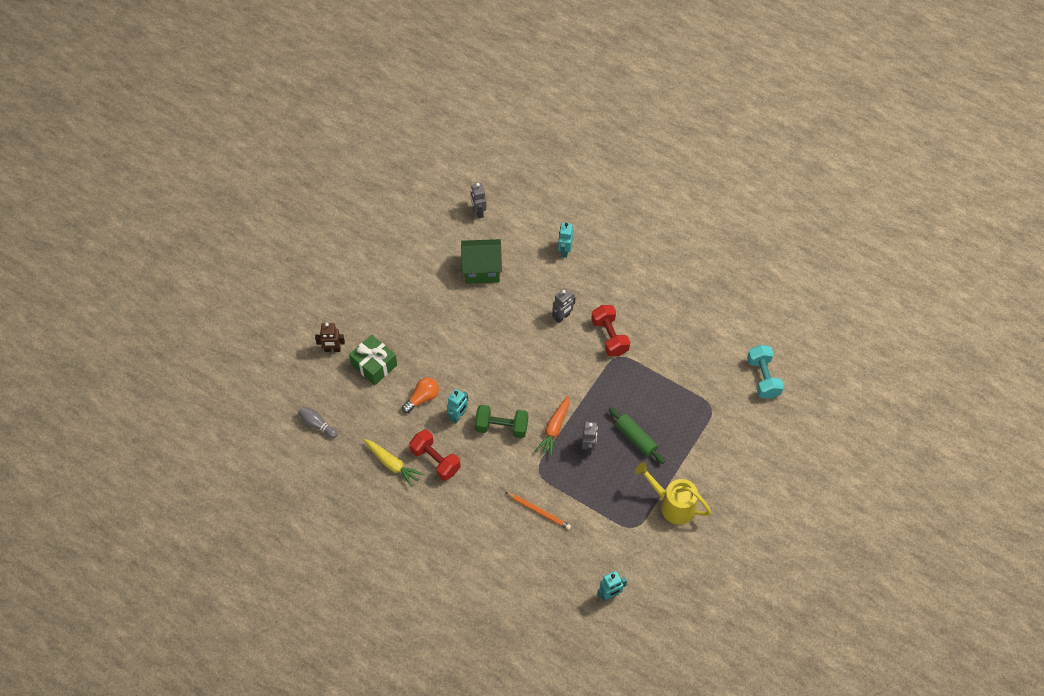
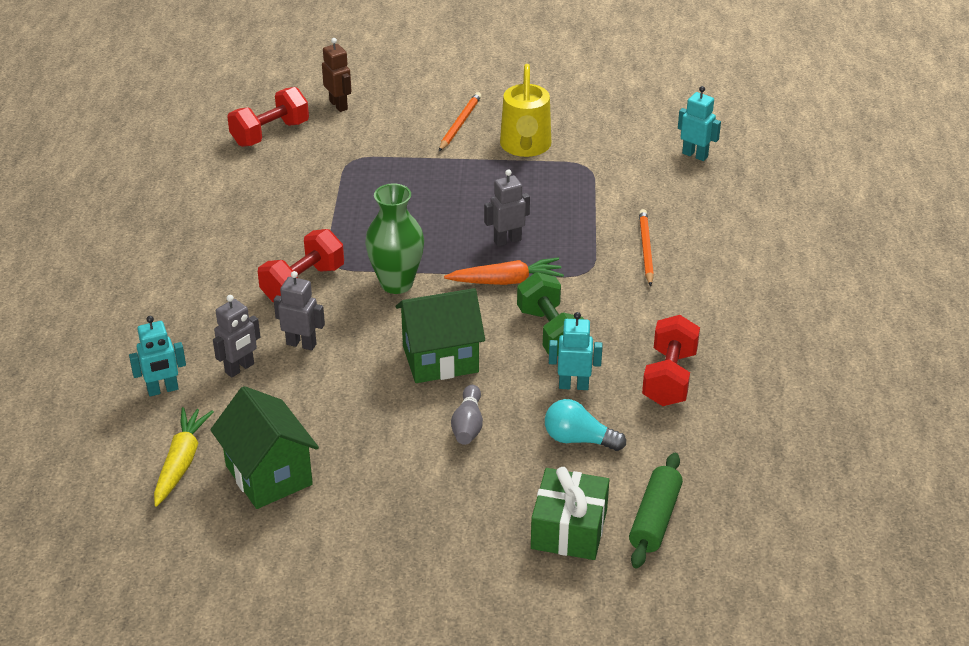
camera: 120 degrees left, 20 degrees down
(317, 424) = (743, 548): grey bowling pin -> grey bowling pin (468, 425)
(332, 349) = (585, 603): brown robot -> brown robot (339, 105)
(392, 464) = (721, 422): yellow carrot -> yellow carrot (181, 462)
(422, 398) = (579, 439): orange light bulb -> turquoise light bulb
(478, 212) = (136, 535): grey robot -> grey robot (240, 368)
(513, 369) = (440, 359): none -> green house
(584, 378) = (396, 283): none -> green vase
(635, 438) = (456, 205): green rolling pin -> green rolling pin (655, 519)
(718, 482) = (459, 124): none -> orange pencil
(763, 378) = (270, 133): turquoise dumbbell -> red dumbbell

